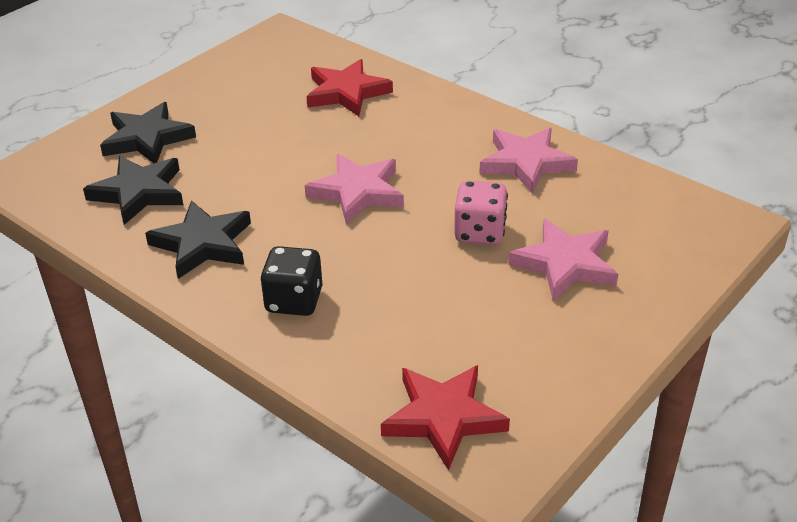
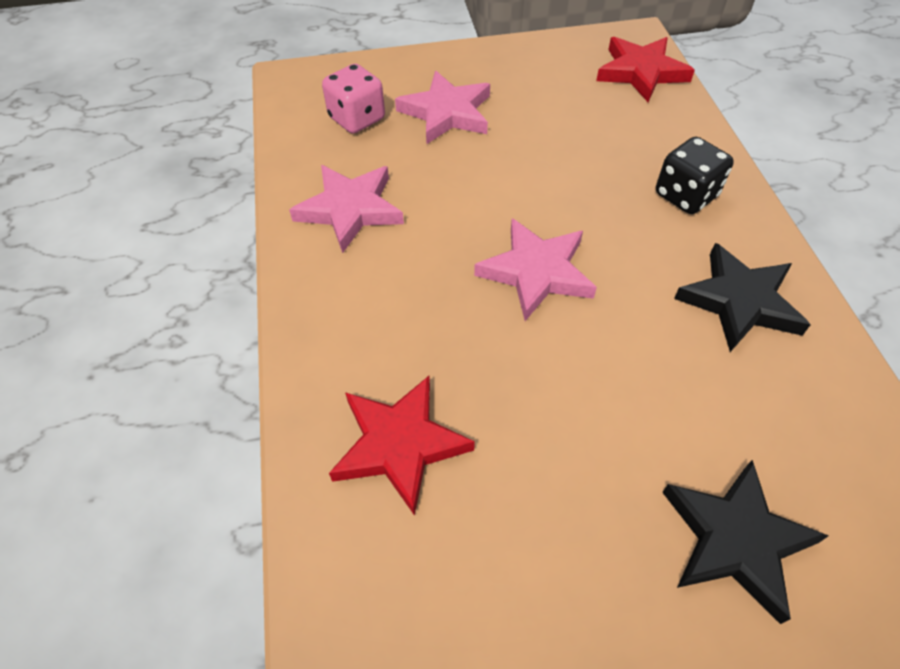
camera: 140 degrees left, 15 degrees up
(138, 193) = (786, 426): black star -> none
(479, 232) = (475, 169): pink dice -> pink dice (357, 119)

